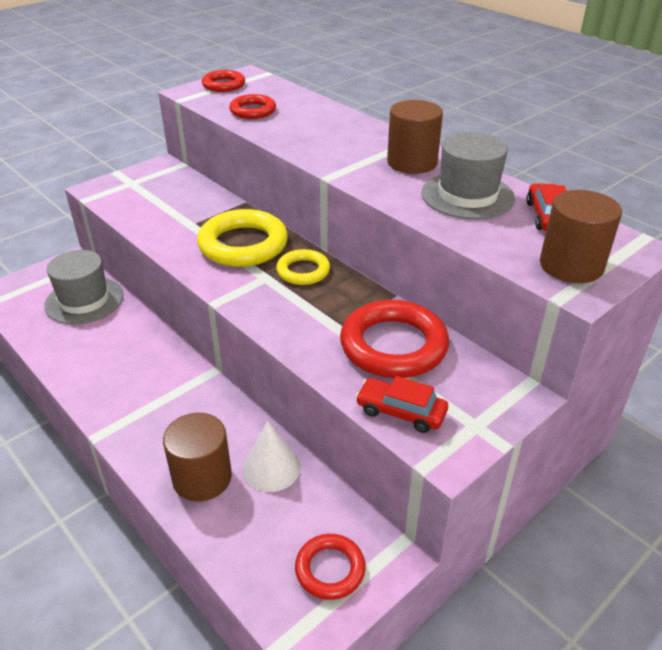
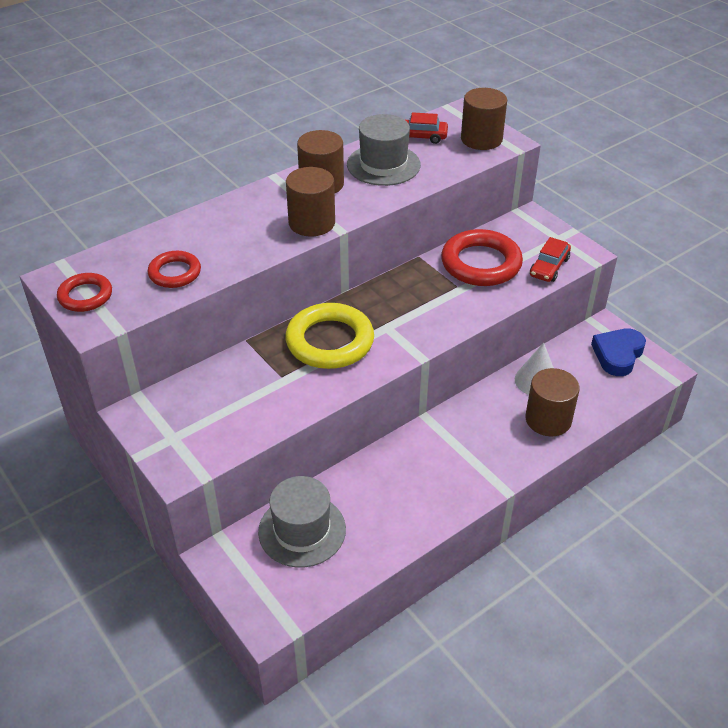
camera: 85 degrees left, 5 degrees up
(303, 271) = (379, 304): yellow ring -> none
(330, 569) = (617, 355): red ring -> blue heart
(338, 161) = (312, 223): none -> brown cylinder

